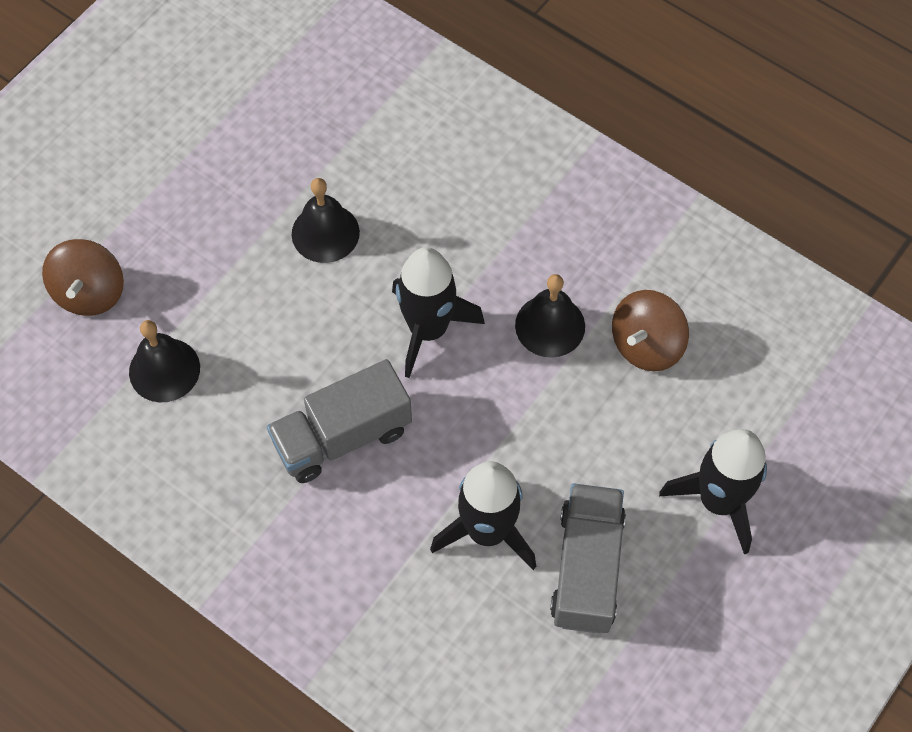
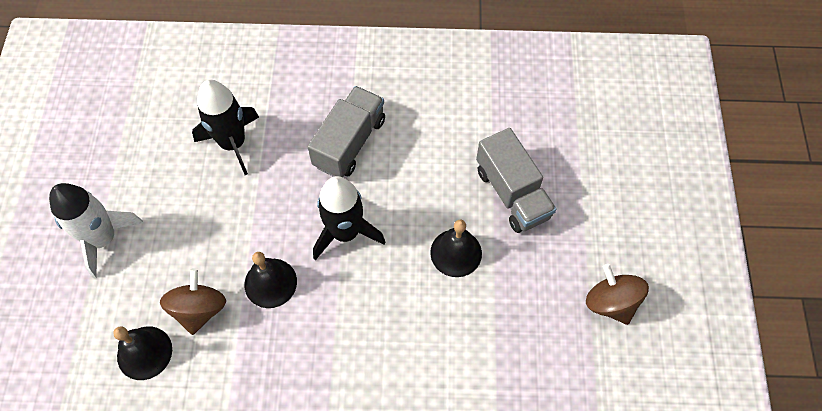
camera: 145 degrees right, 0 degrees up
(90, 292) = (556, 131): brown spinning top -> brown spinning top (611, 302)
(164, 370) = (476, 117): black bell -> black bell (144, 352)
(586, 569) = (164, 157): grey truck -> grey truck (512, 193)
(719, 501) = (103, 239): black rocket -> white rocket

